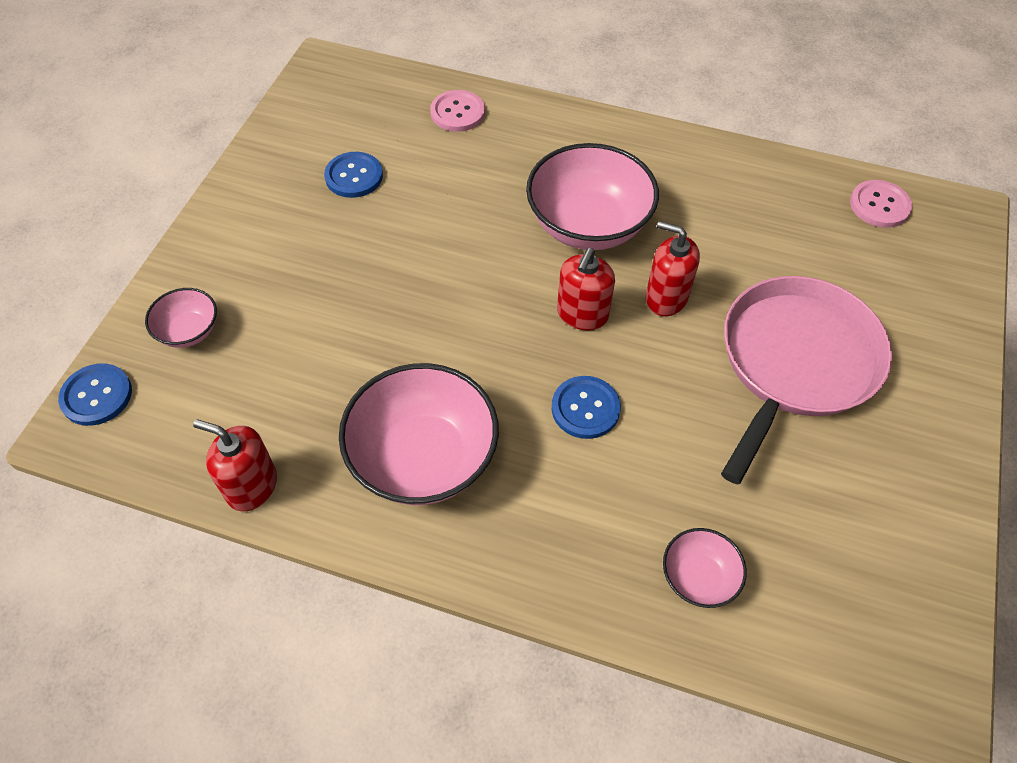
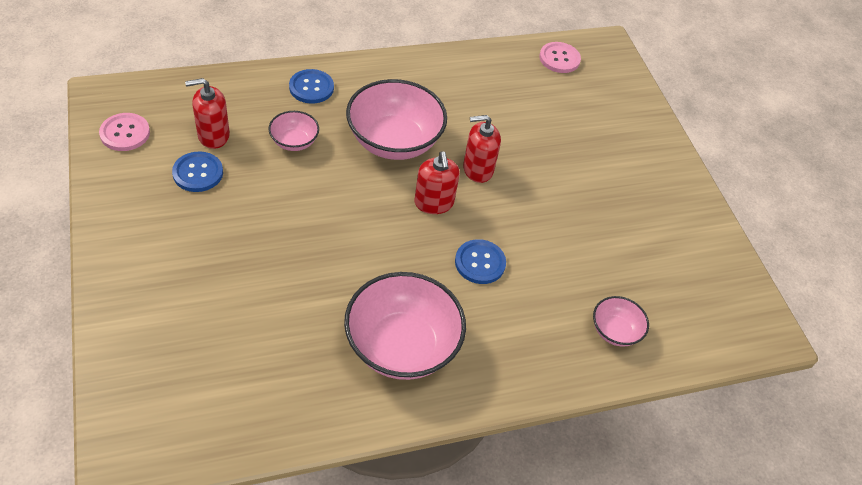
camera: 40 degrees left, 5 degrees down
(97, 396) = (120, 427): blue button -> blue button (311, 87)
(189, 331) = (157, 343): pink bowl -> pink bowl (294, 142)
(252, 486) = (297, 426): red soap dispenser -> red soap dispenser (213, 135)
(457, 112) = (241, 95): pink button -> pink button (125, 133)
(795, 362) = (579, 177): pink pan -> none

